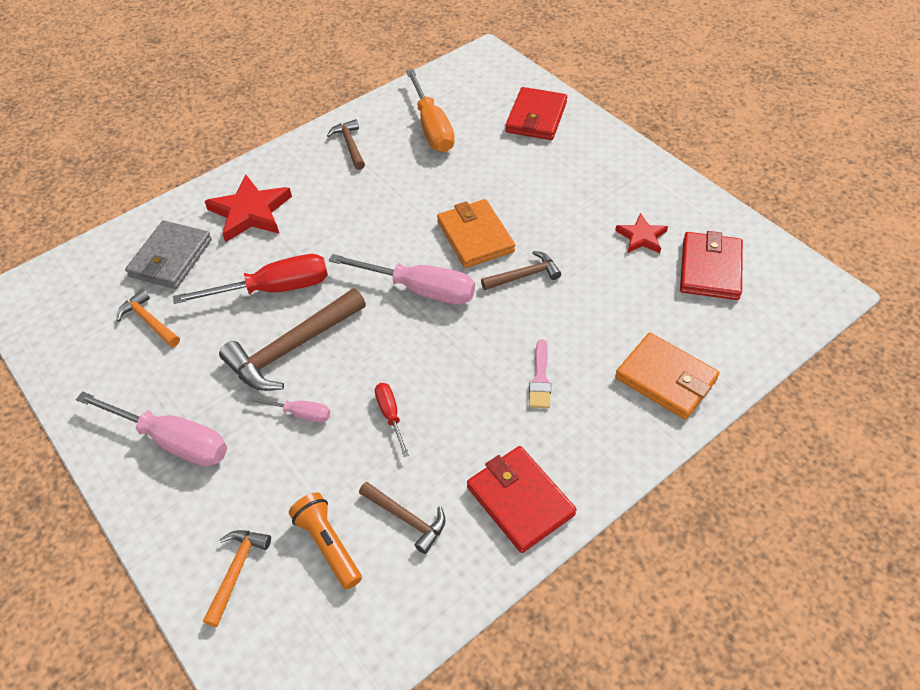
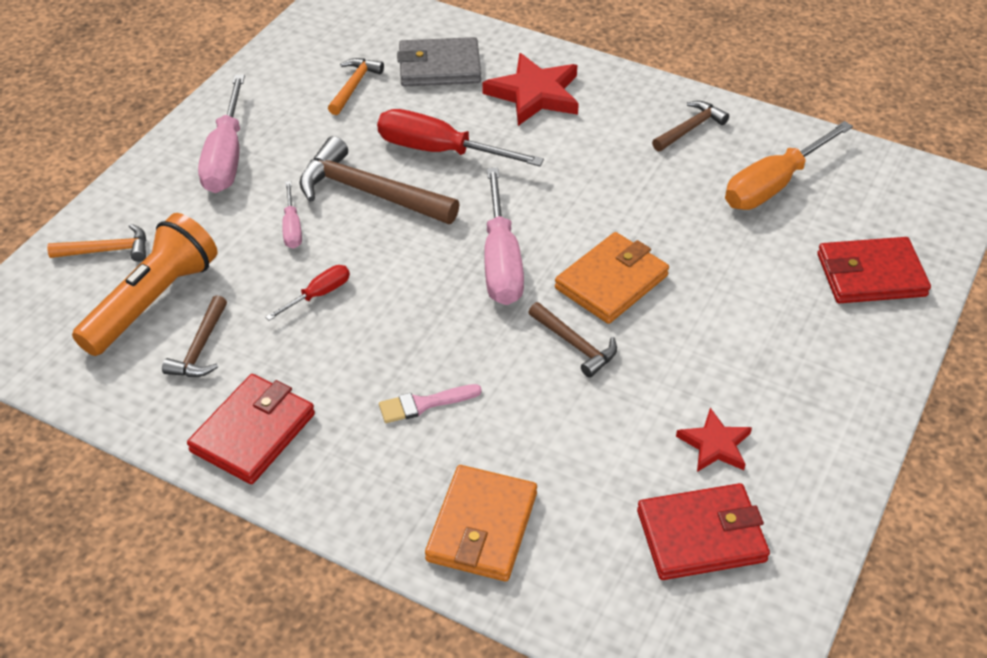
camera: 65 degrees right, 5 degrees down
(274, 289) = (439, 151): red screwdriver -> red screwdriver turned 150 degrees clockwise
(328, 544) = (153, 301): orange flashlight -> orange flashlight, size x1.61

